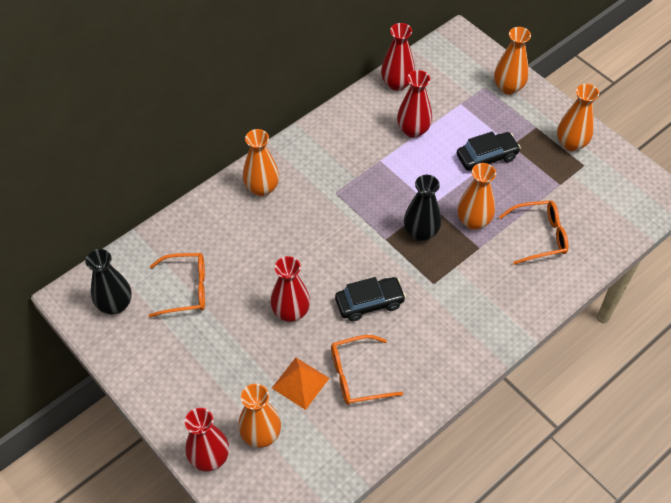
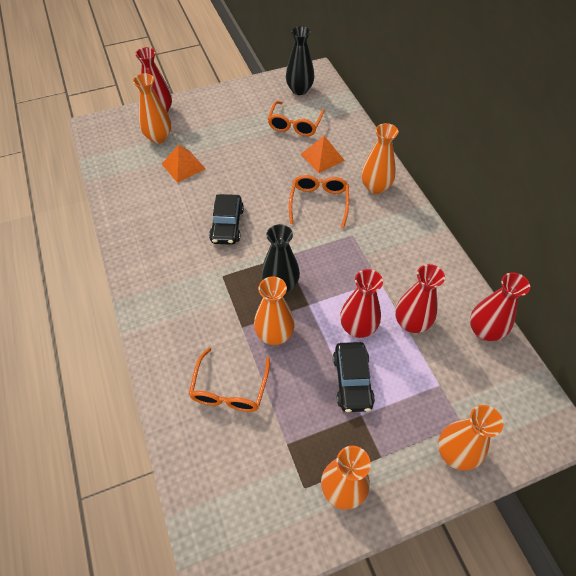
camera: 110 degrees right, 0 degrees up
(233, 246) = (322, 157): none -> orange pyramid
(291, 312) = (245, 175): red vase -> red vase (357, 327)
(358, 375) = (168, 199): orange glasses -> orange glasses (319, 203)

